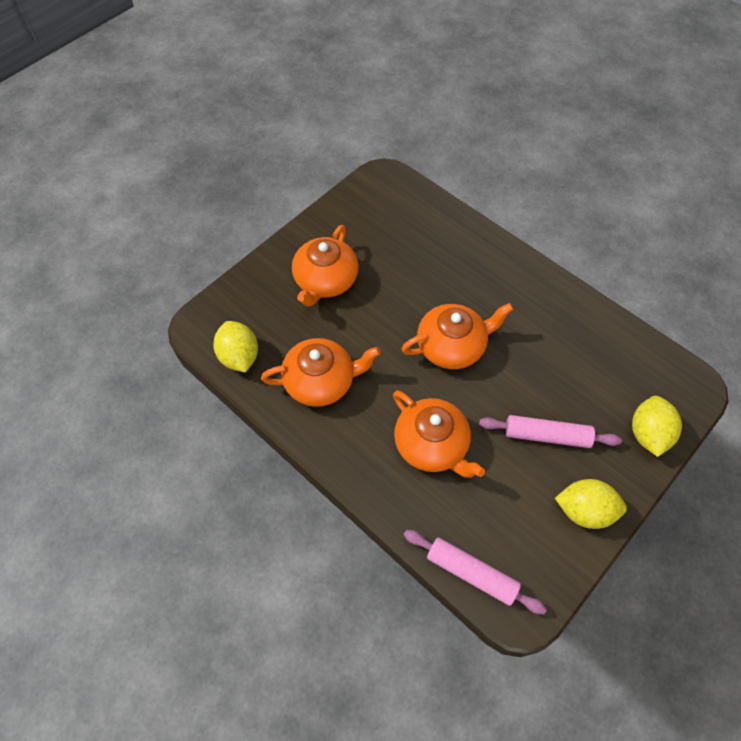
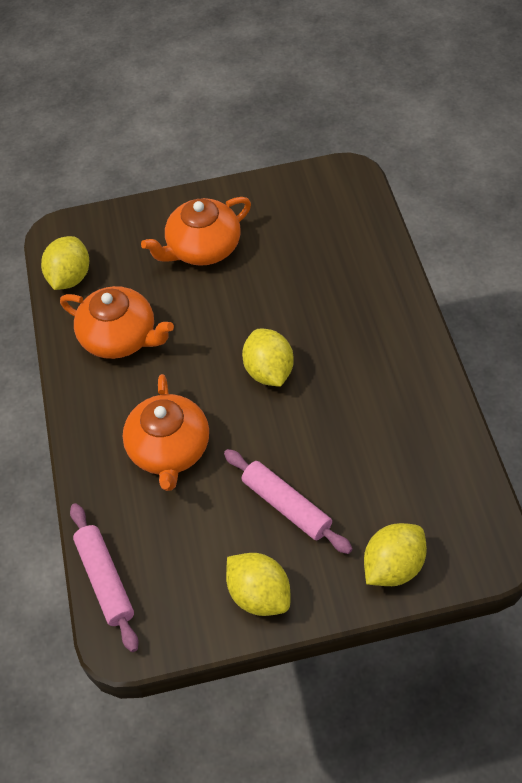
camera: 40 degrees right, 5 degrees down
(452, 346) = (269, 371): orange teapot -> yellow lemon

